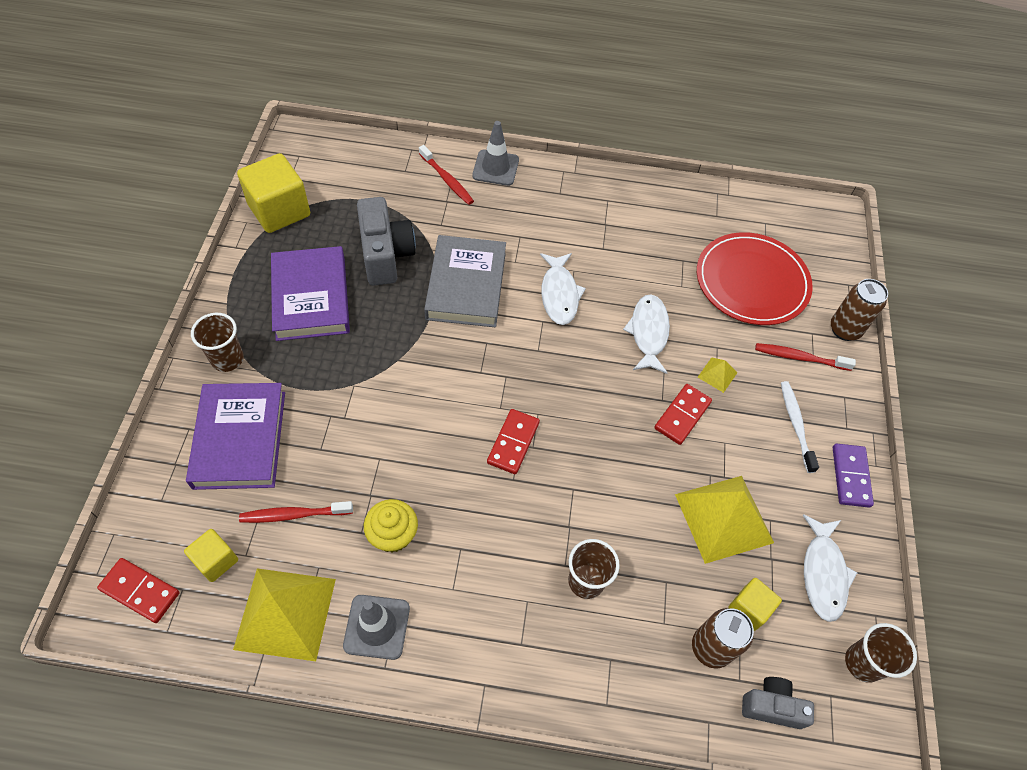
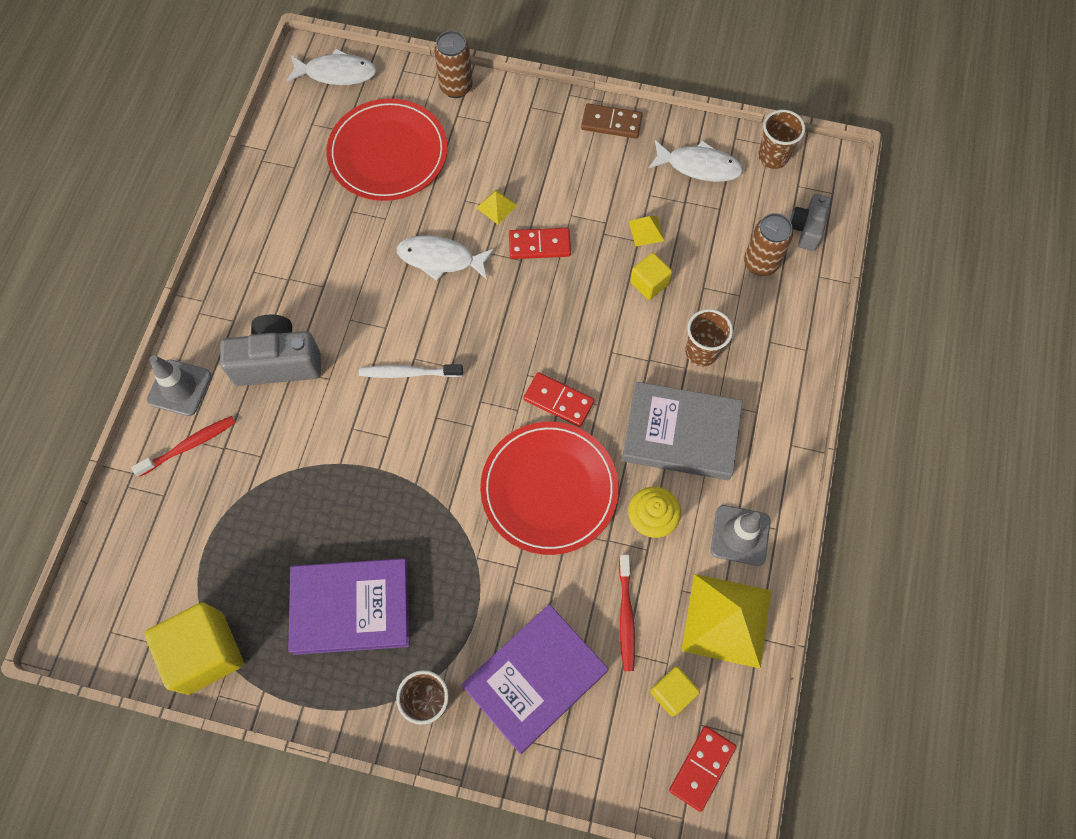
camera: 80 degrees left, 10 degrees up
(240, 439) = (535, 679): purple book -> purple book turned 45 degrees counterclockwise
(385, 255) = (298, 521): grey camera -> grey camera (278, 362)
(421, 440) = (549, 489): none -> red plate
(466, 285) = (356, 433): grey book -> grey book (680, 434)
(559, 294) = (380, 338): white fish -> white fish (336, 73)
(682, 415) = (539, 245): red domino -> red domino turned 45 degrees counterclockwise
(724, 518) = (646, 231): yellow pyramid -> yellow pyramid, size x0.44
(749, 608) = (728, 228): yellow cube -> yellow cube (649, 283)
(795, 425) = (557, 153): white toothbrush -> white toothbrush (408, 373)
(799, 358) = (484, 132): red toothbrush -> none
(851, 476) = (611, 123): purple domino -> brown domino

